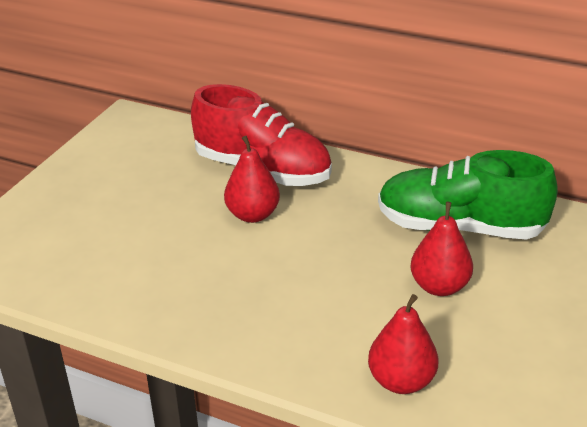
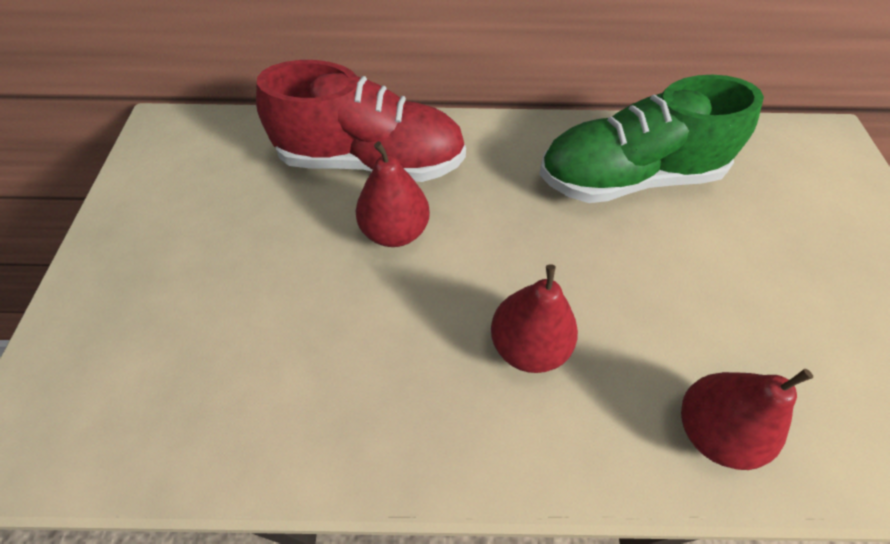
camera: 25 degrees left, 20 degrees up
(439, 286) = (661, 268): red pear -> red pear (528, 346)

